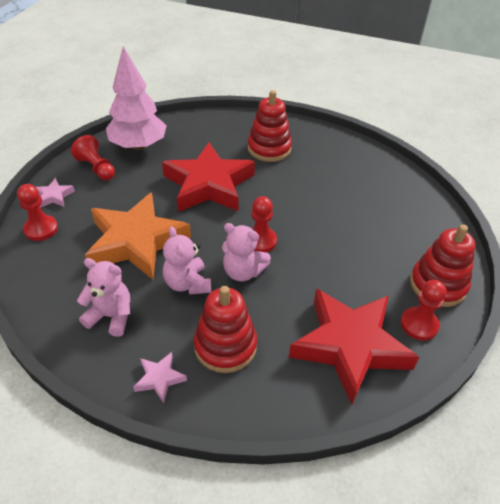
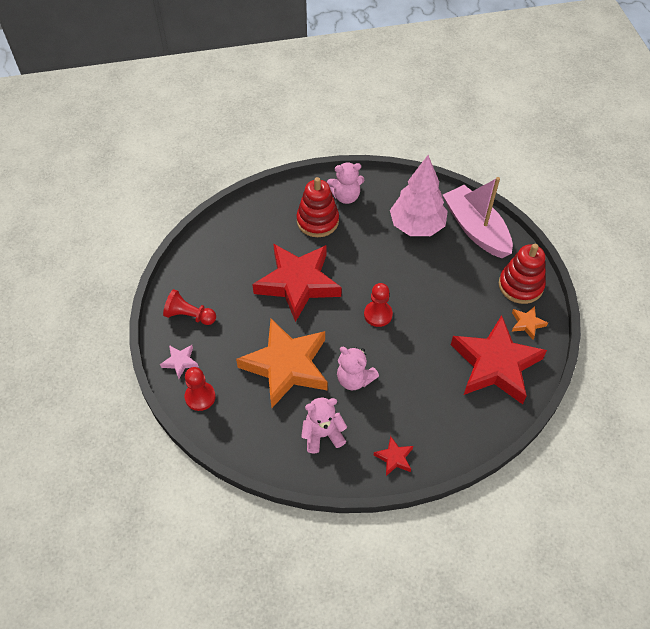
camera: 30 degrees left, 10 degrees up
(139, 146) = (205, 274): pink tree -> pink tree (417, 226)
(159, 378) = (394, 458): pink star -> red star
(225, 346) = (418, 410): red stacking toy -> none
(243, 272) = (385, 347): pink teddy bear -> pink teddy bear (346, 196)
(419, 324) = (527, 324): red pawn -> orange star
(422, 215) = (476, 229): none -> pink boat

